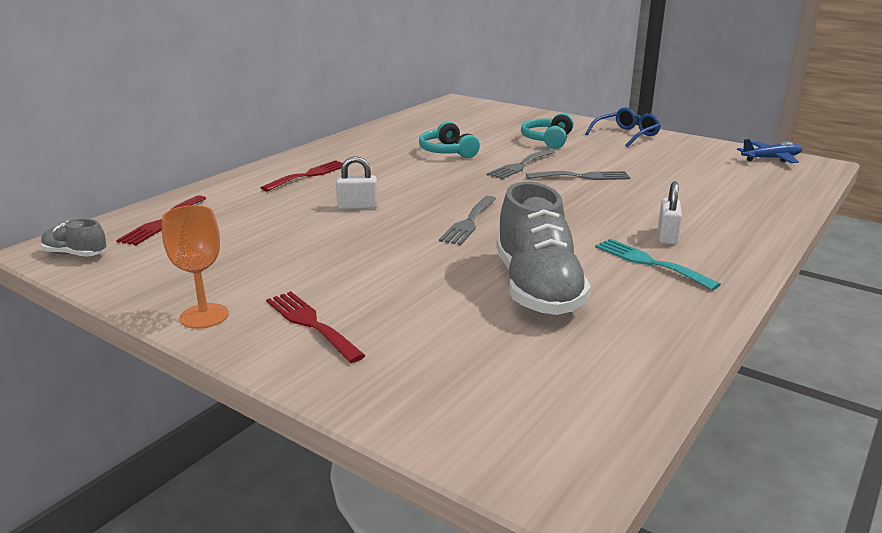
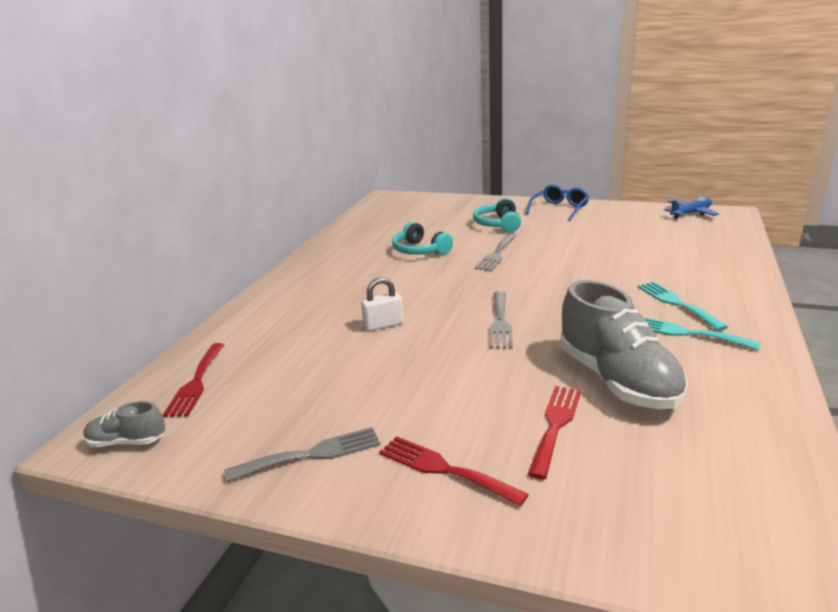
camera: 15 degrees left, 0 degrees up
(204, 316) = (328, 487): orange goblet -> none
(309, 175) = (308, 298): red fork -> red fork (555, 425)
(582, 177) = (558, 256): grey fork -> grey fork (311, 454)
(667, 236) = (676, 303): white padlock -> turquoise fork

